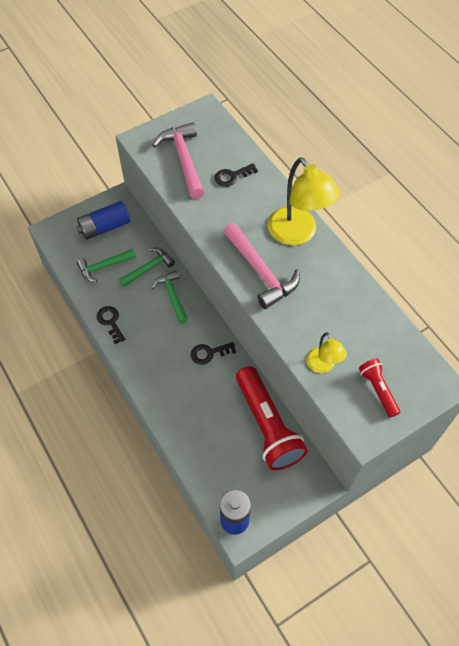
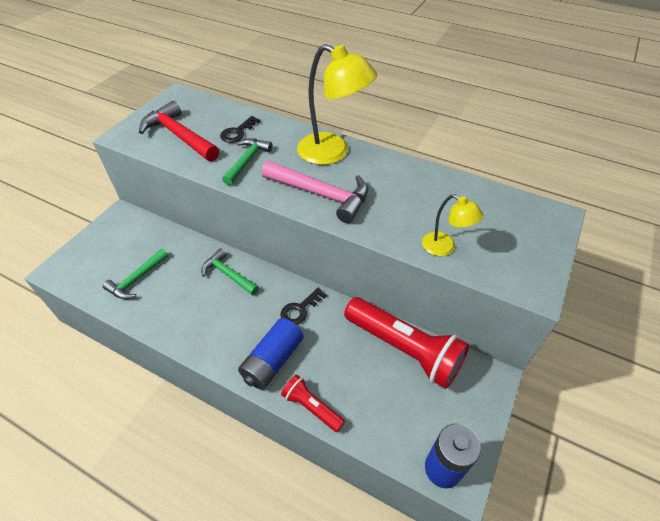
camera: 30 degrees left, 10 degrees down
(105, 227) = (119, 244): blue battery -> blue battery (272, 361)
(110, 322) = (173, 329): black key -> none
(148, 268) = (188, 260): green hammer -> green hammer (247, 161)
(183, 160) = (179, 136): pink hammer -> red hammer
(378, 390) = (510, 244): red flashlight -> red flashlight (312, 407)

